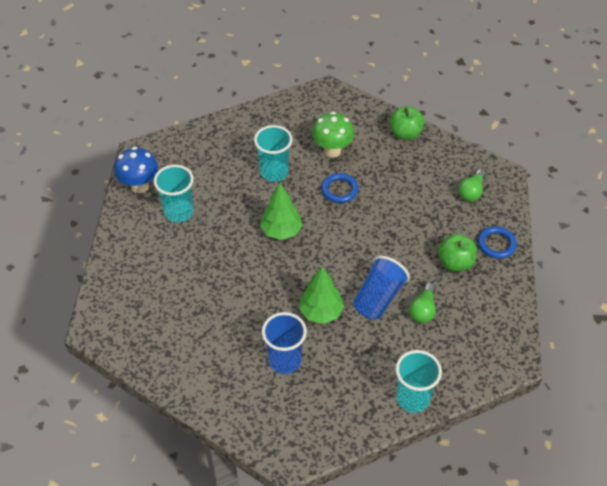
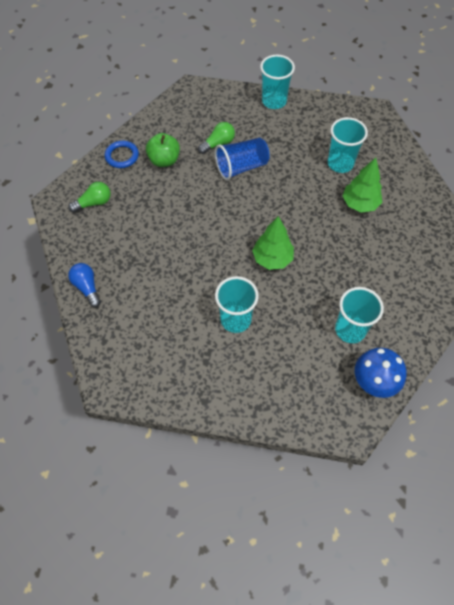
camera: 145 degrees left, 10 degrees up
(285, 360) = (340, 163): blue cup -> turquoise cup
(320, 312) = (290, 180): green tree -> green tree (360, 204)
(332, 150) = (165, 310): green mushroom -> none
(339, 190) = (194, 267): blue ring -> none
(405, 134) = (87, 287): green apple -> blue light bulb

